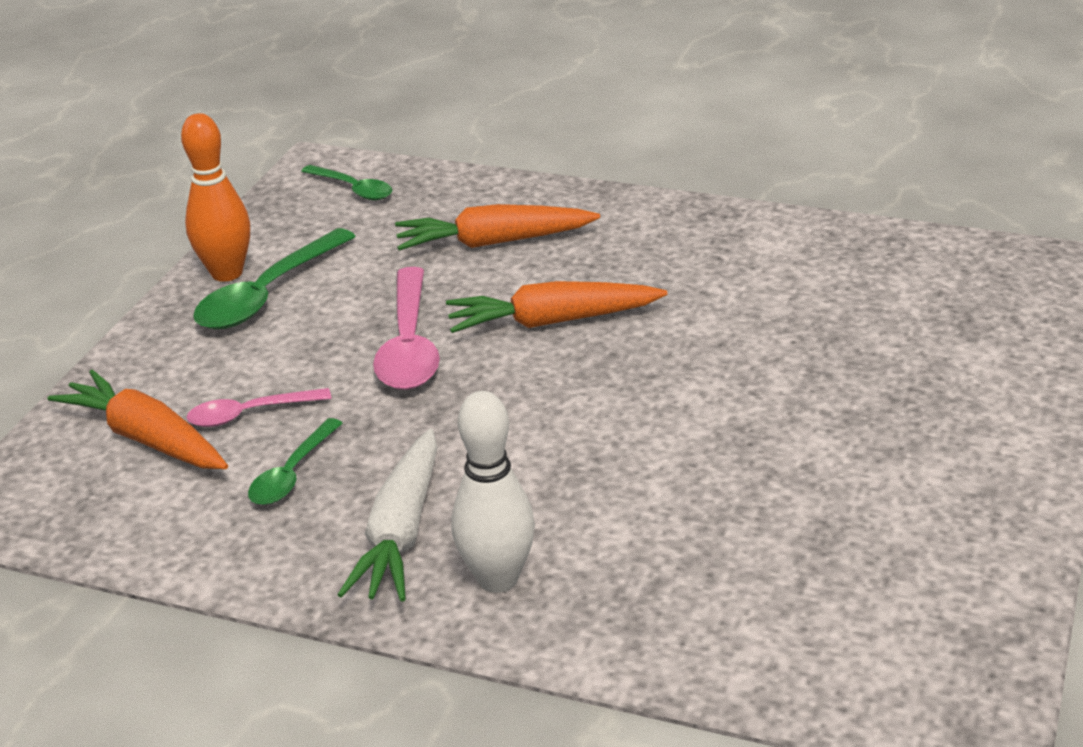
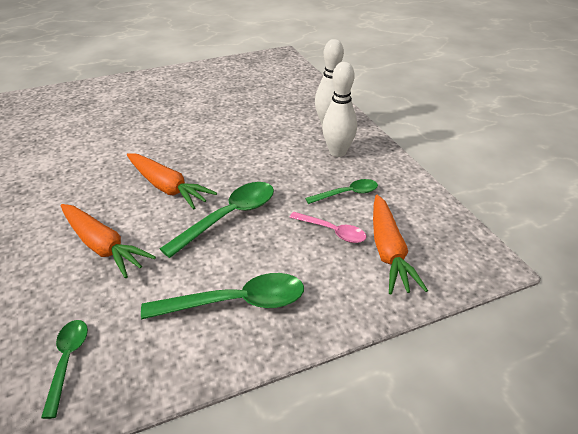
camera: 135 degrees left, 5 degrees up
(227, 273) = (232, 343): orange bowling pin -> none
(401, 532) = (337, 152): white carrot -> white bowling pin
(409, 345) = (228, 217): pink spoon -> green spoon

